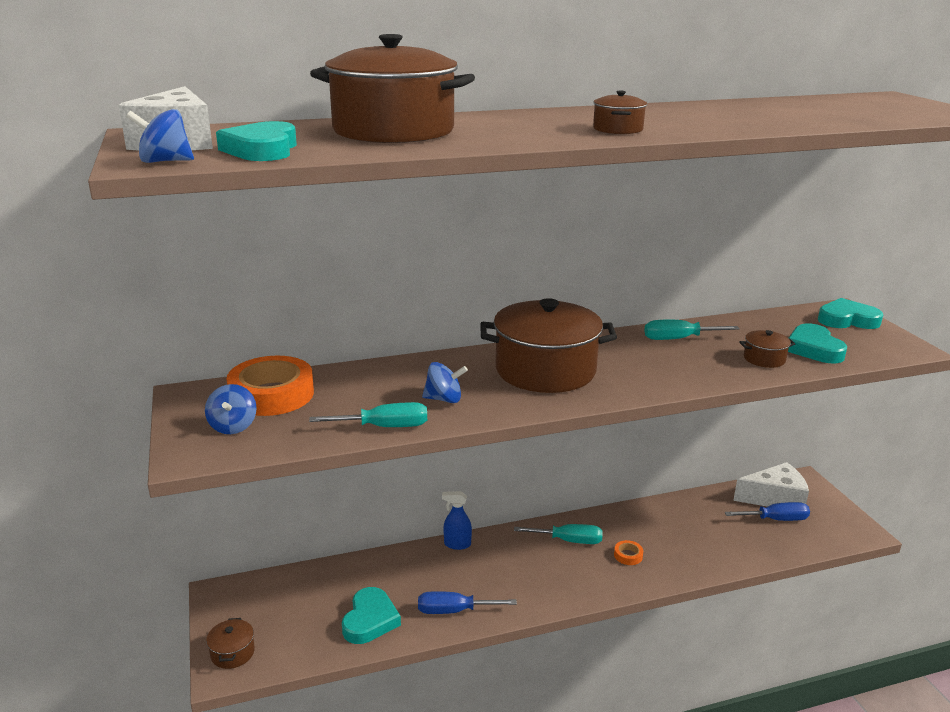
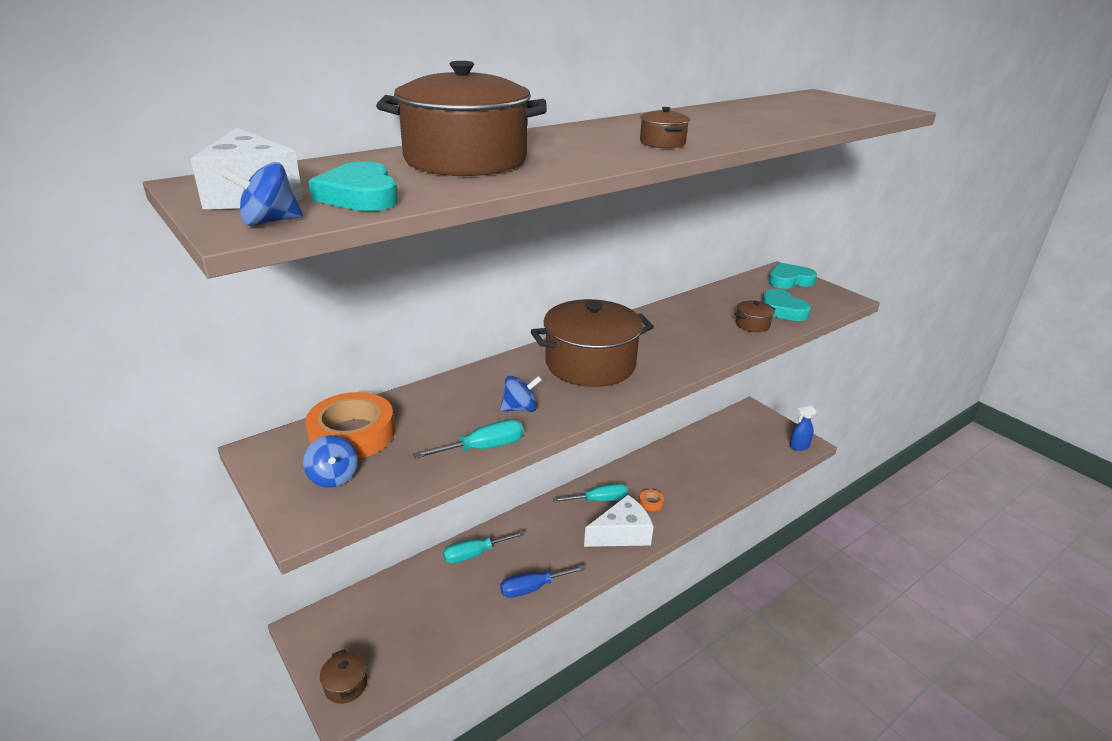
camera: 20 degrees left, 5 degrees up
(370, 620) = (462, 616): turquoise heart -> none
(457, 544) = (508, 525): blue spray bottle -> blue spray bottle (799, 447)
(678, 339) = (678, 316): turquoise screwdriver -> turquoise screwdriver (474, 554)
(775, 498) = (737, 428): white cheese -> white cheese (622, 534)
(776, 519) = (745, 446): blue screwdriver -> none

